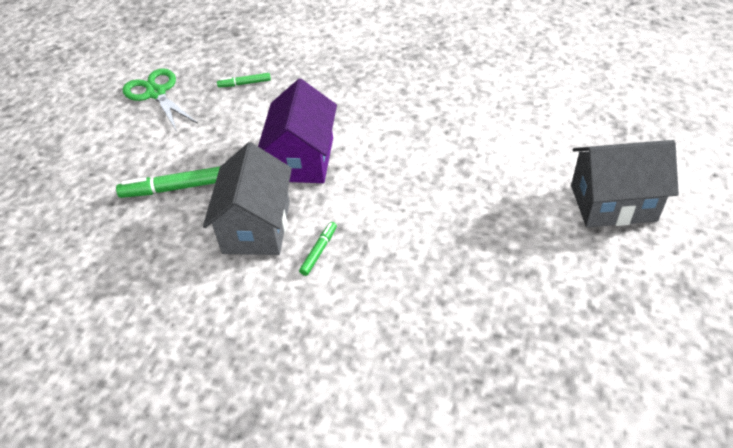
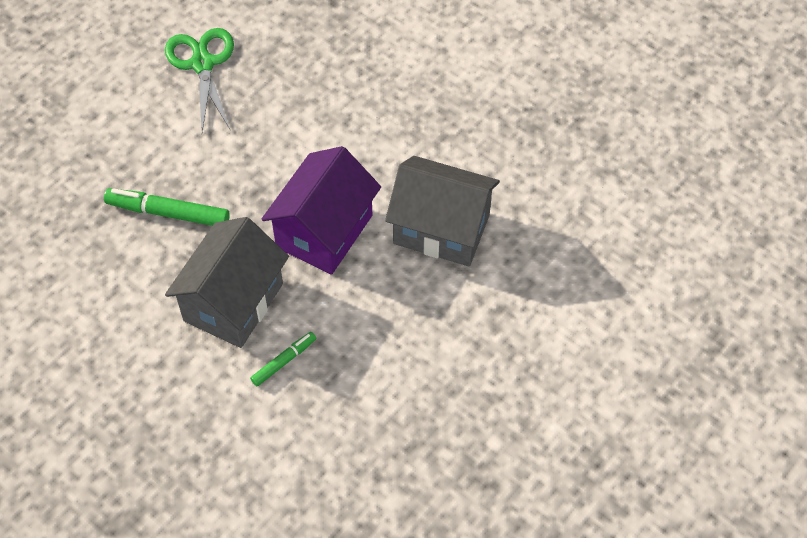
camera: 20 degrees right, 10 degrees up
(244, 83) = (309, 90): green marker -> none
(613, 203) = (639, 439): grey house -> grey house (441, 229)

